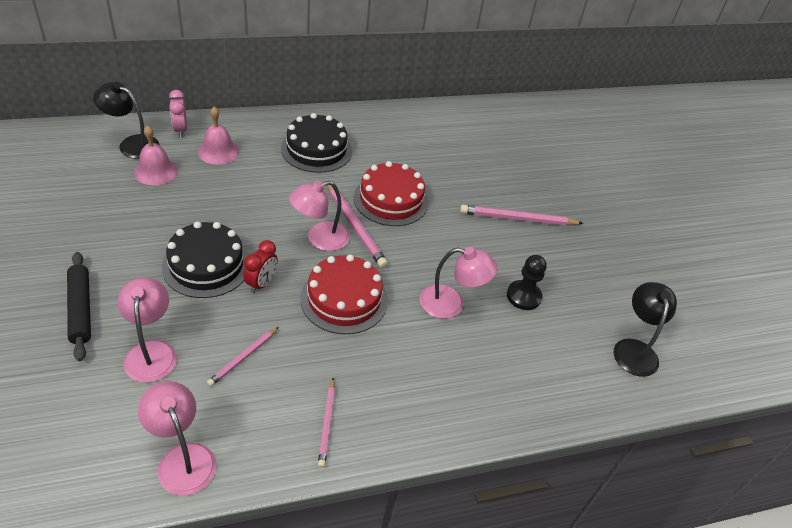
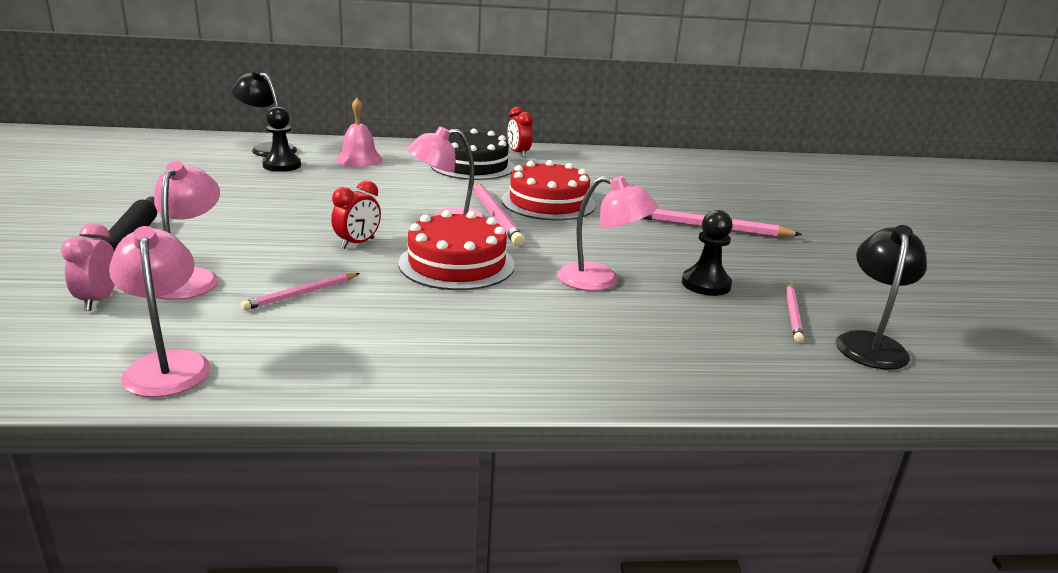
camera: 15 degrees right, 20 degrees down
(156, 171) = (282, 165): pink bell -> black pawn
(180, 130) = (325, 145): pink clock -> pink clock (98, 300)
(206, 265) = (299, 226): black cake -> none
(327, 423) = (383, 358): pink pencil -> pink pencil (792, 314)
(349, 123) = (518, 153): none -> red clock

